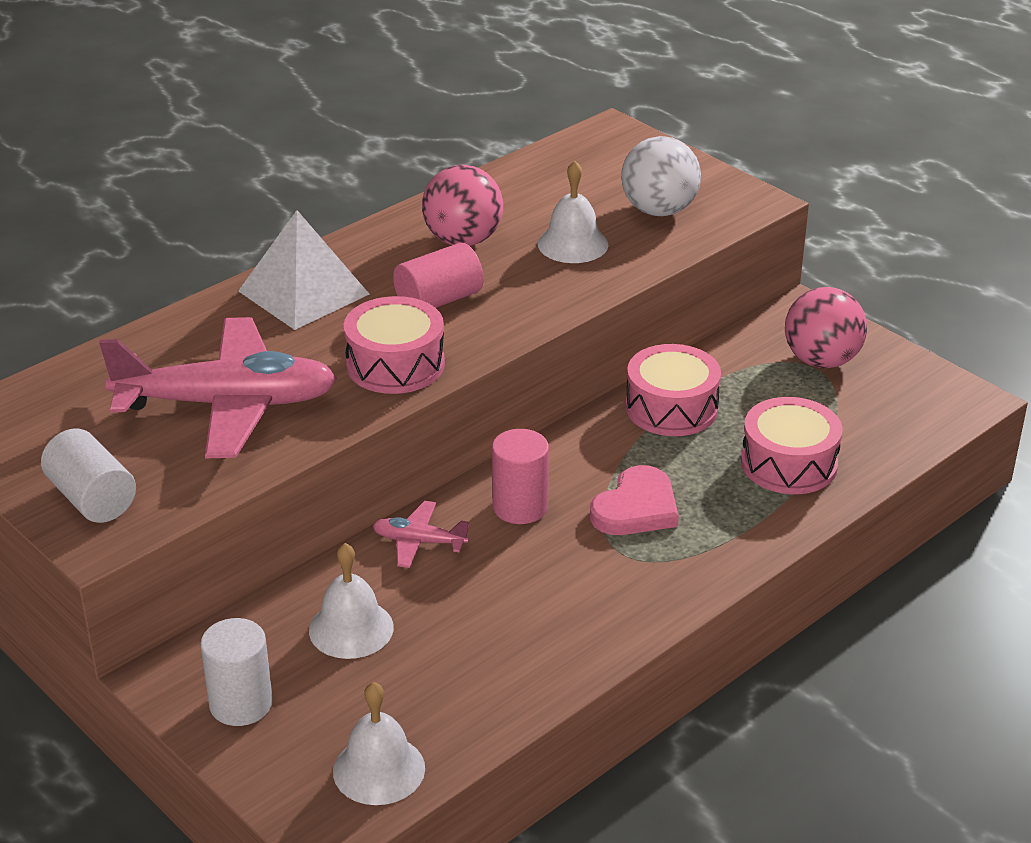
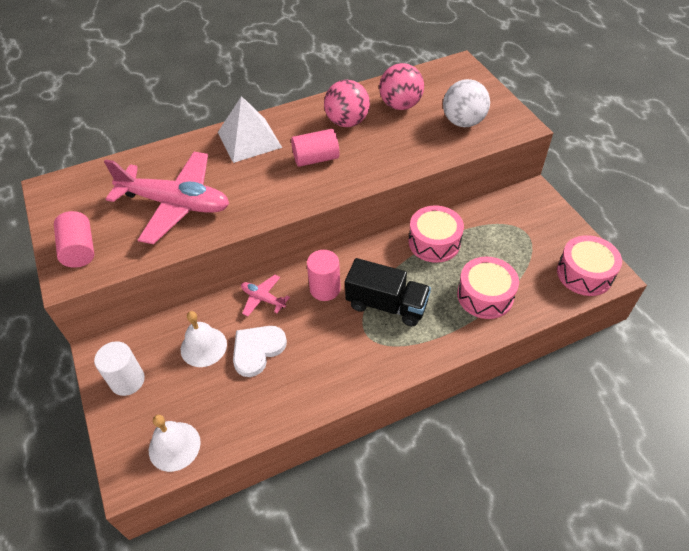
camera: 20 degrees right, 15 degrees up
(92, 498) = (79, 250): white cylinder -> pink cylinder
(395, 364) = (273, 196): pink drum -> pink drum (584, 273)
(449, 613) = (257, 350): none -> white heart
(573, 244) = (405, 135): white bell -> none
(636, 508) = (387, 305): pink heart -> black truck
(821, 361) = (532, 229): pink ball -> pink ball (400, 105)

